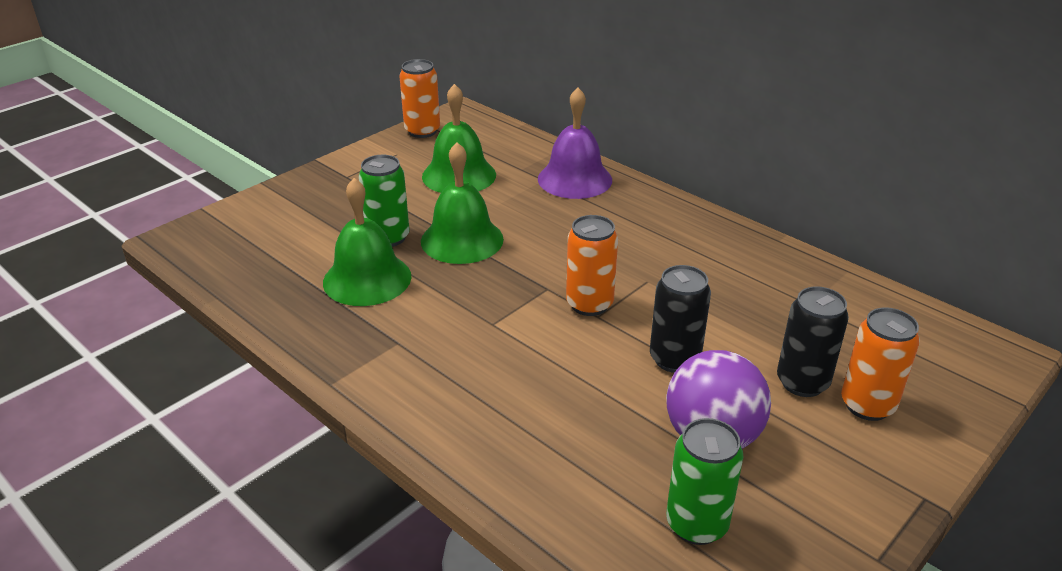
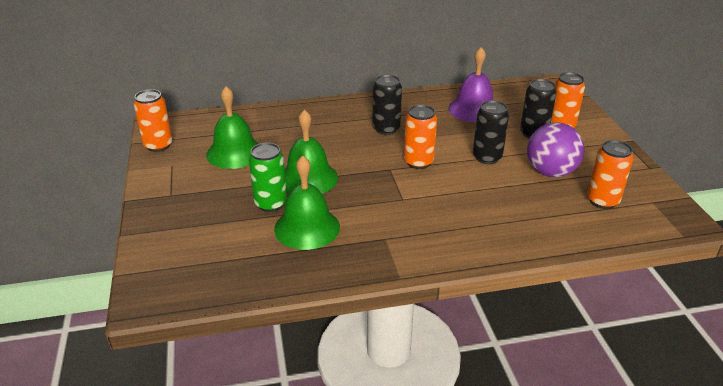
camera: 55 degrees left, 0 degrees up
(575, 179) = (295, 118): purple bell -> purple bell (473, 109)
(636, 249) = (386, 129): none -> black can
(696, 524) = (602, 201): green can -> orange can

